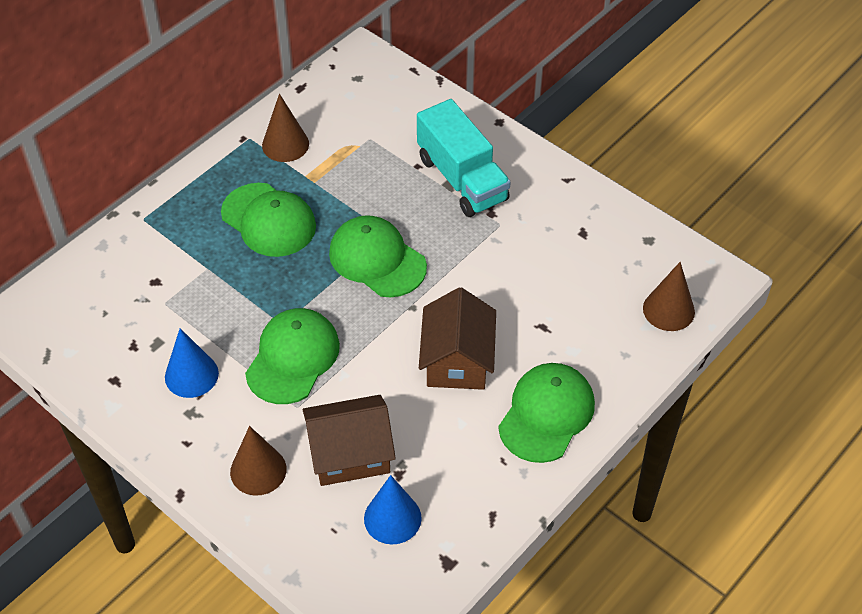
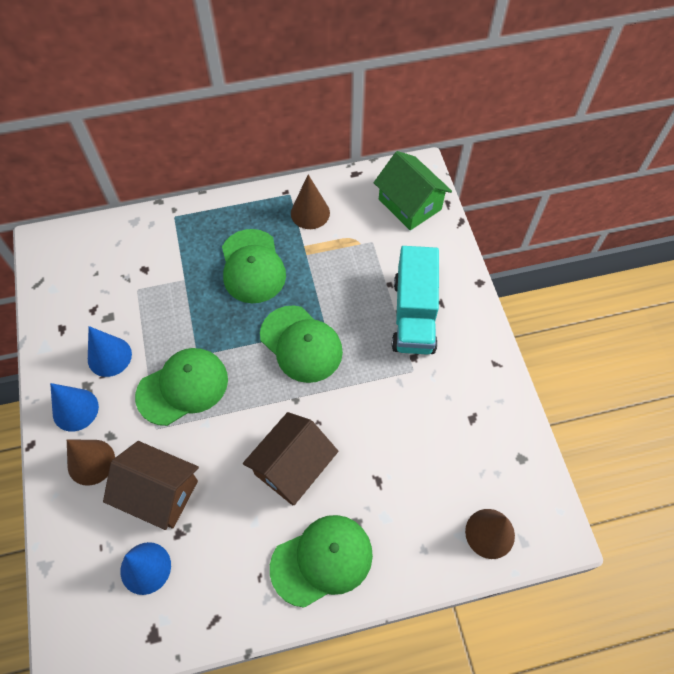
camera: 35 degrees right, 10 degrees up
(199, 438) = (75, 409): none -> blue cone
(377, 259) = (301, 344): green cap -> green cap turned 150 degrees clockwise
(378, 88) = (409, 204): none -> green house

